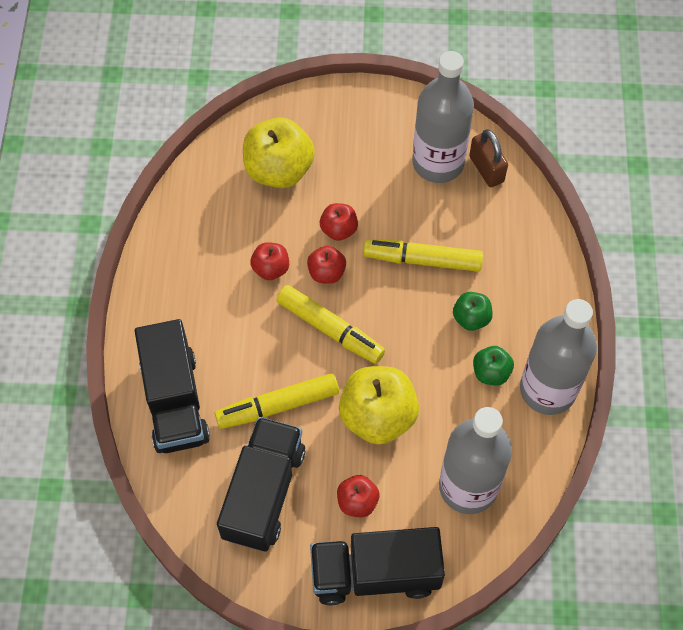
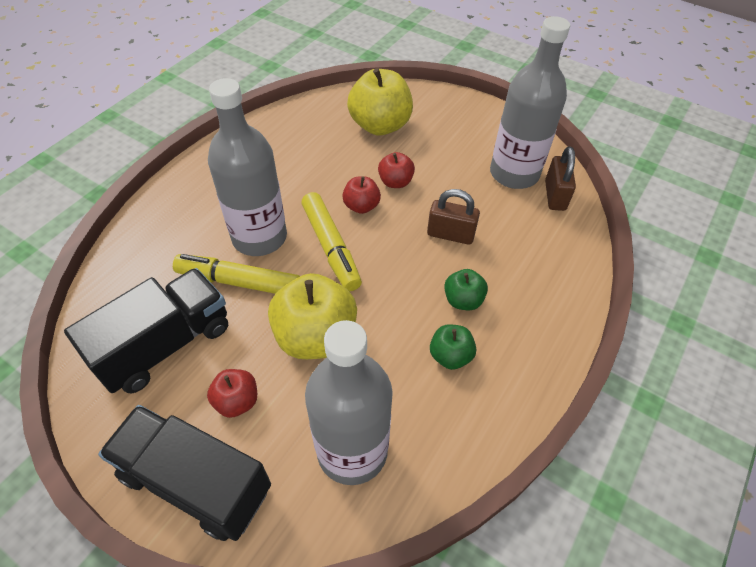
camera: 30 degrees right, 10 degrees down
(175, 401) = (164, 236): black truck -> none
(271, 269) = (319, 183): red apple -> none
(422, 260) = (450, 234): yellow marker -> brown padlock
(547, 389) = (498, 402): grey bottle -> grey bottle (259, 237)

